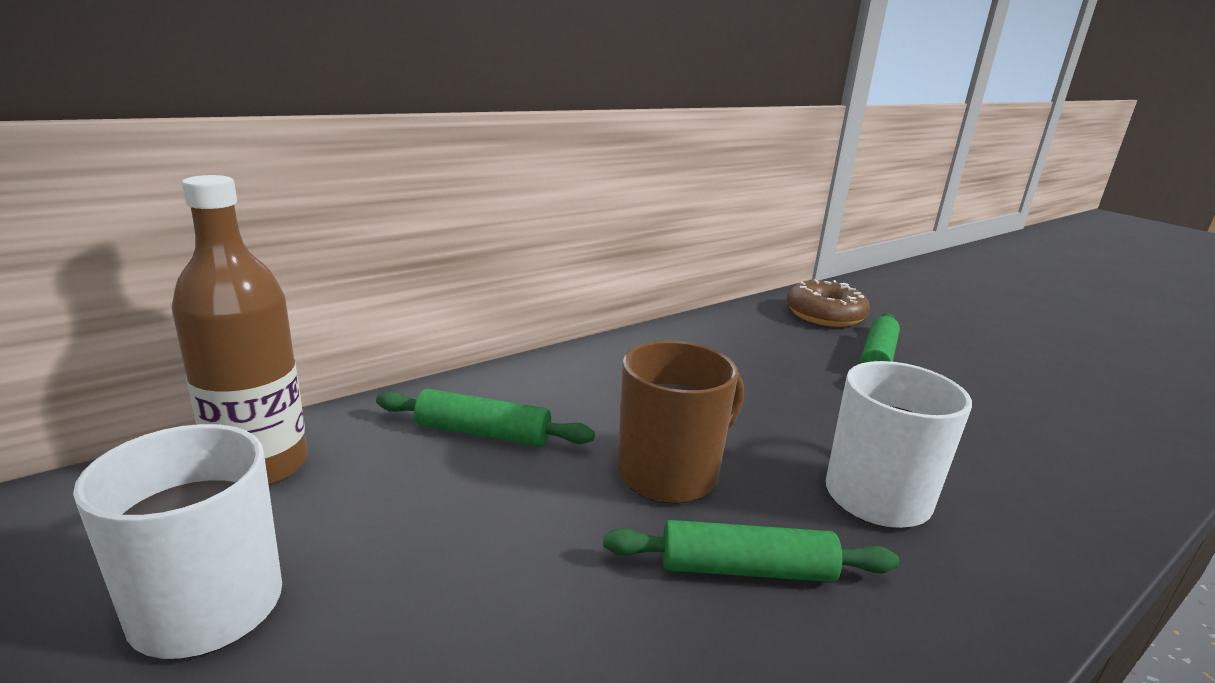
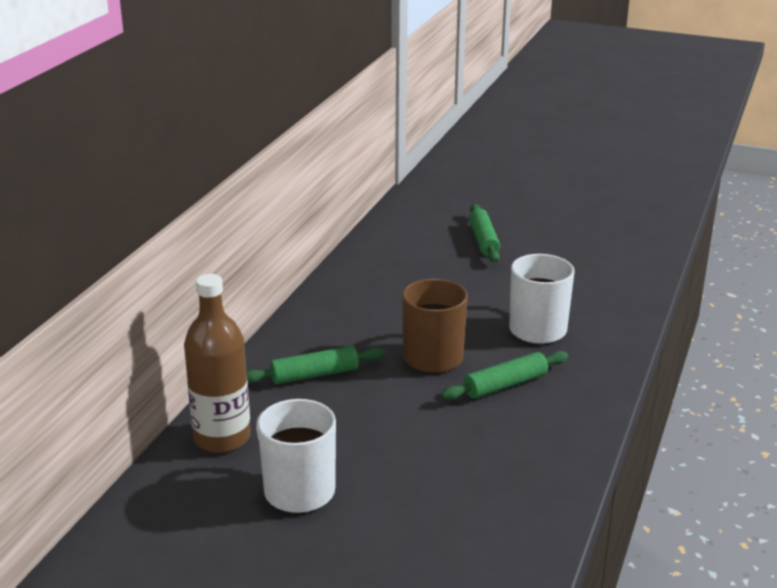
camera: 30 degrees left, 5 degrees up
(824, 315) = (429, 216): brown donut -> none

